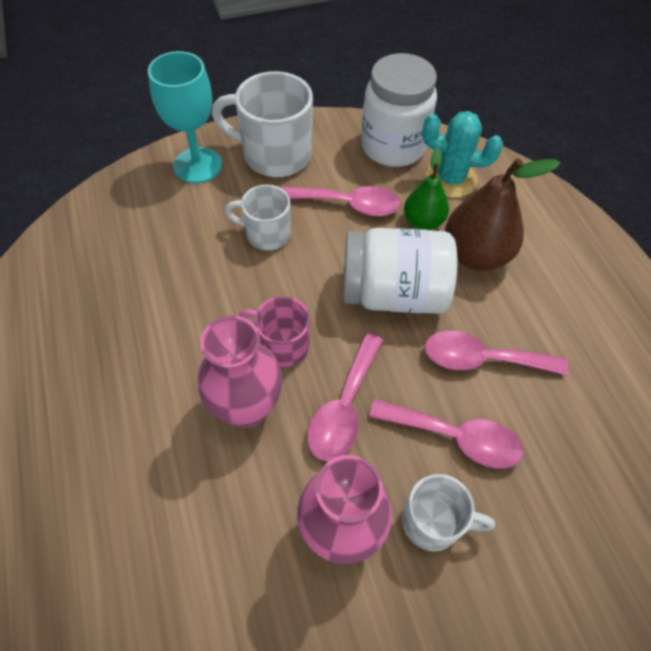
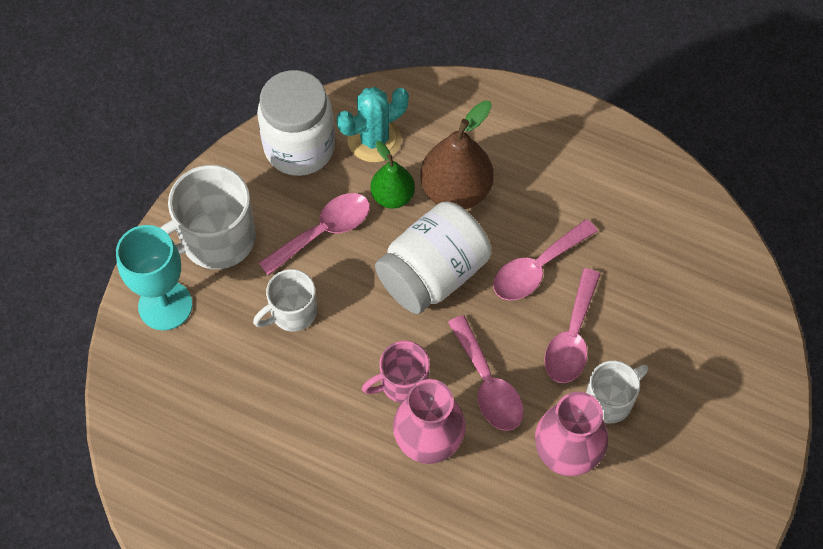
camera: 45 degrees left, 5 degrees up
(455, 437) = (572, 337): pink spoon -> pink spoon turned 135 degrees clockwise

